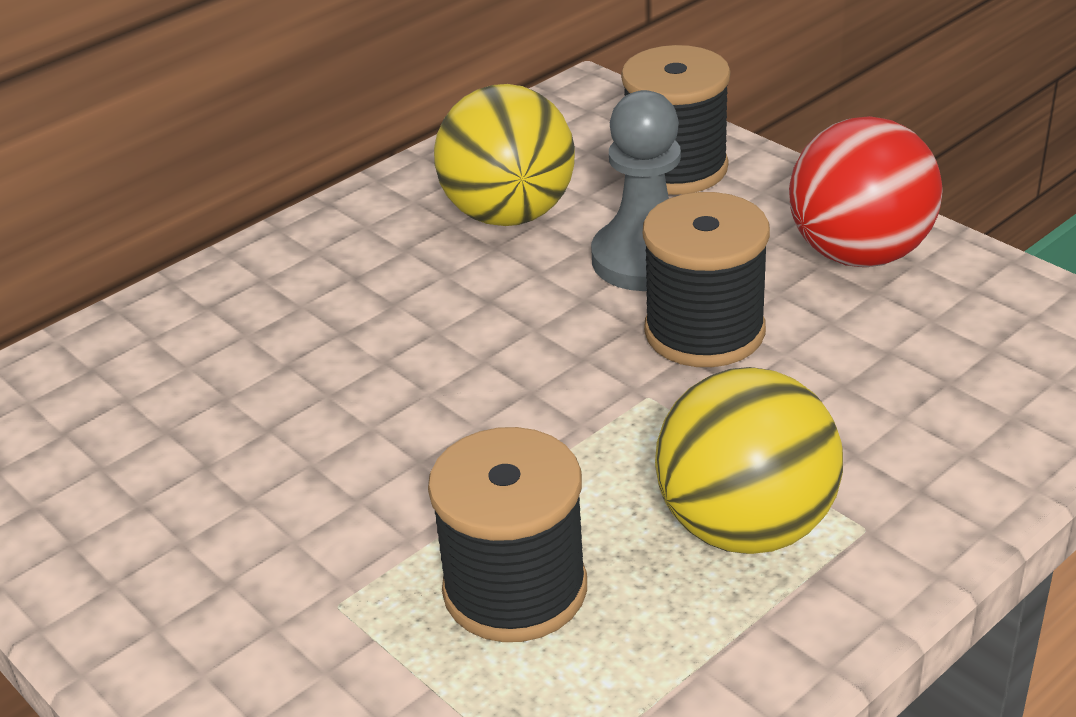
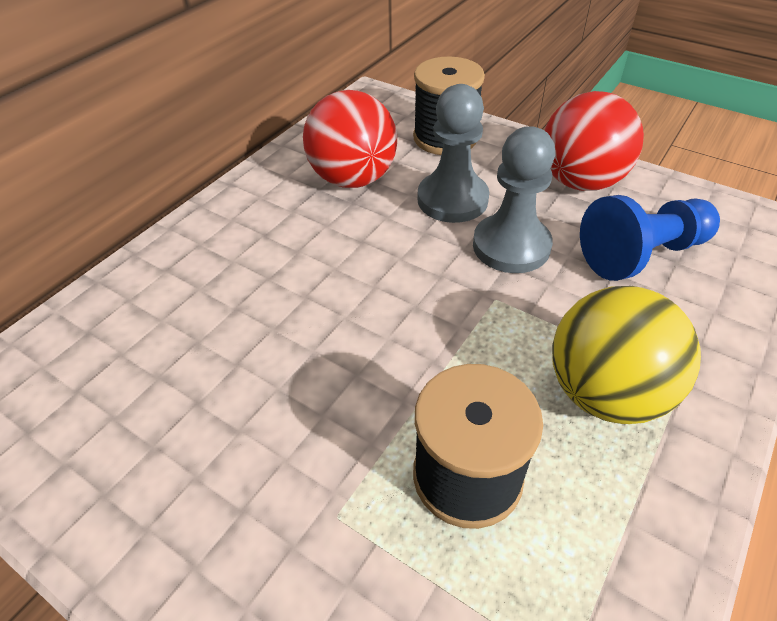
camera: 15 degrees left, 10 degrees up
(509, 214) = (353, 179): yellow ball -> red ball
(704, 331) = (511, 246): black spool -> grey pawn
(899, 365) = (642, 255): none -> blue pawn

